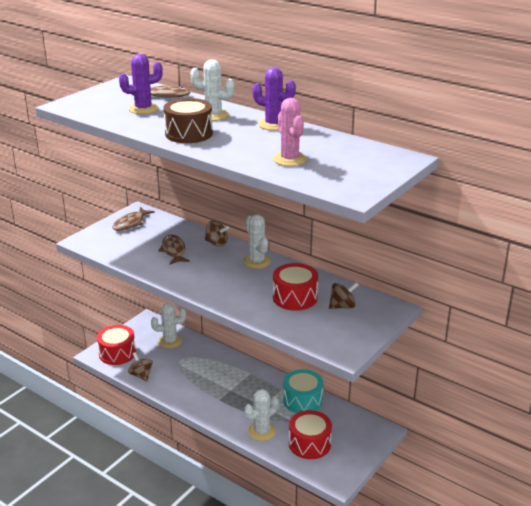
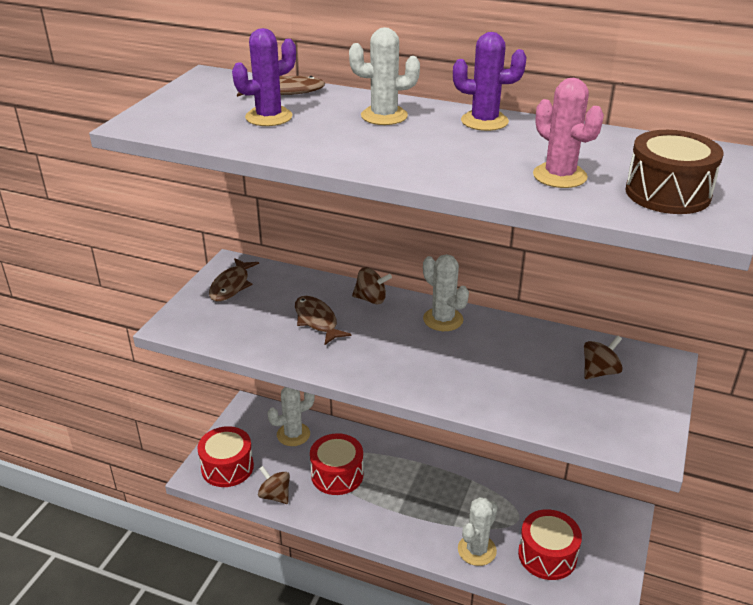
camera: 15 degrees left, 5 degrees up
(189, 134) = (372, 150): brown drum -> brown drum (667, 193)
(295, 297) = (528, 369): red drum -> red drum (337, 475)
(302, 400) = (507, 490): turquoise drum -> none

